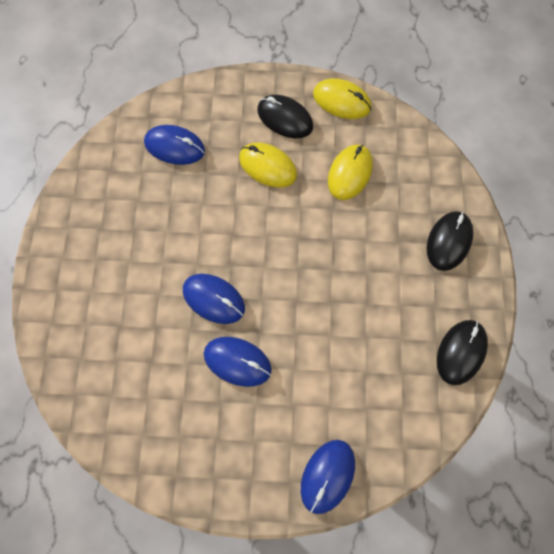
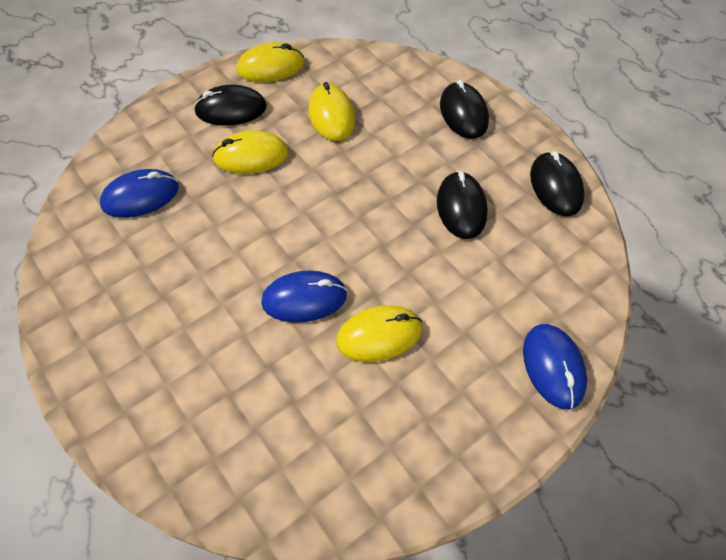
camera: 40 degrees left, 10 degrees down
(237, 362) = (379, 335): blue mouse -> yellow mouse
(375, 315) = (461, 207): none -> black mouse

